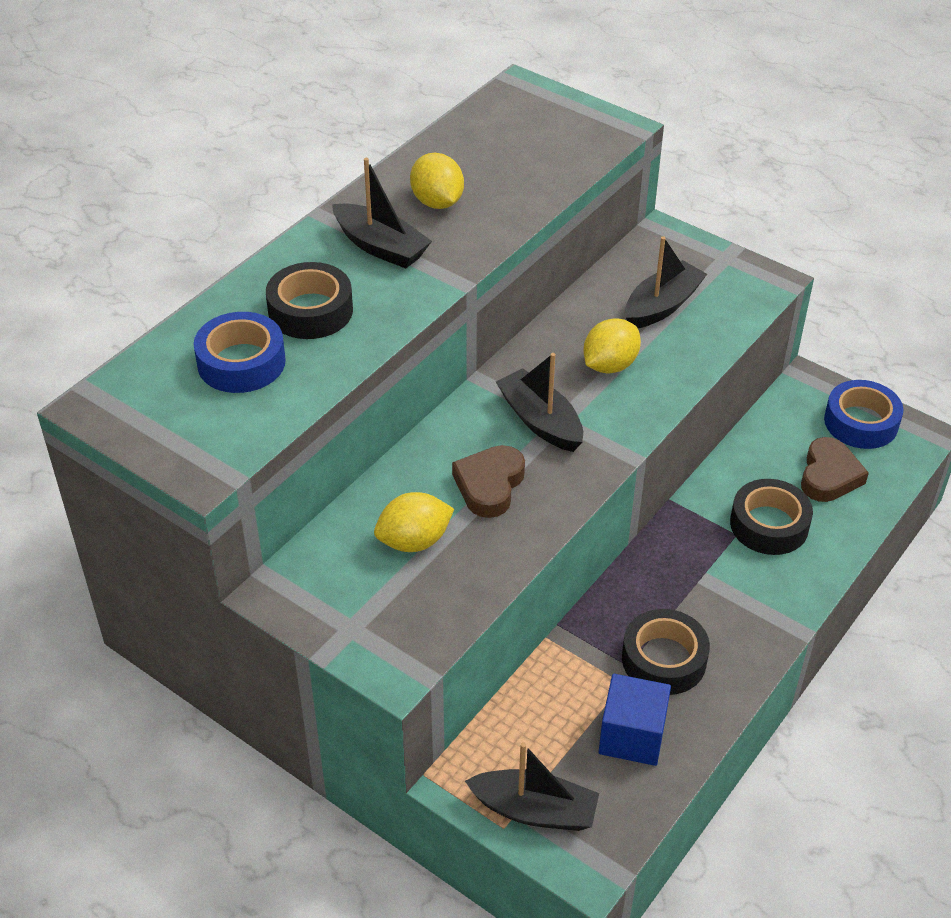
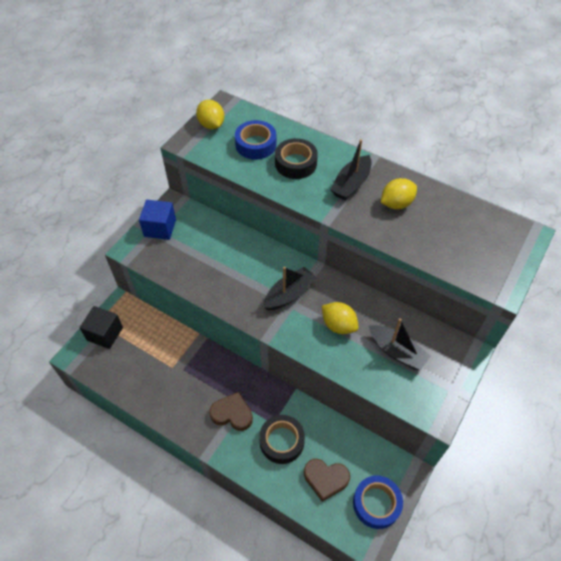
camera: 85 degrees right, 10 degrees up
(414, 541) = (203, 248): yellow lemon -> yellow lemon (211, 125)
(489, 485) = (241, 275): brown heart -> brown heart (232, 414)
(535, 810) = (105, 334): black boat -> black cube
(632, 736) = (142, 372): blue cube -> blue cube (160, 228)
(664, 659) = (186, 386): black tape -> none

